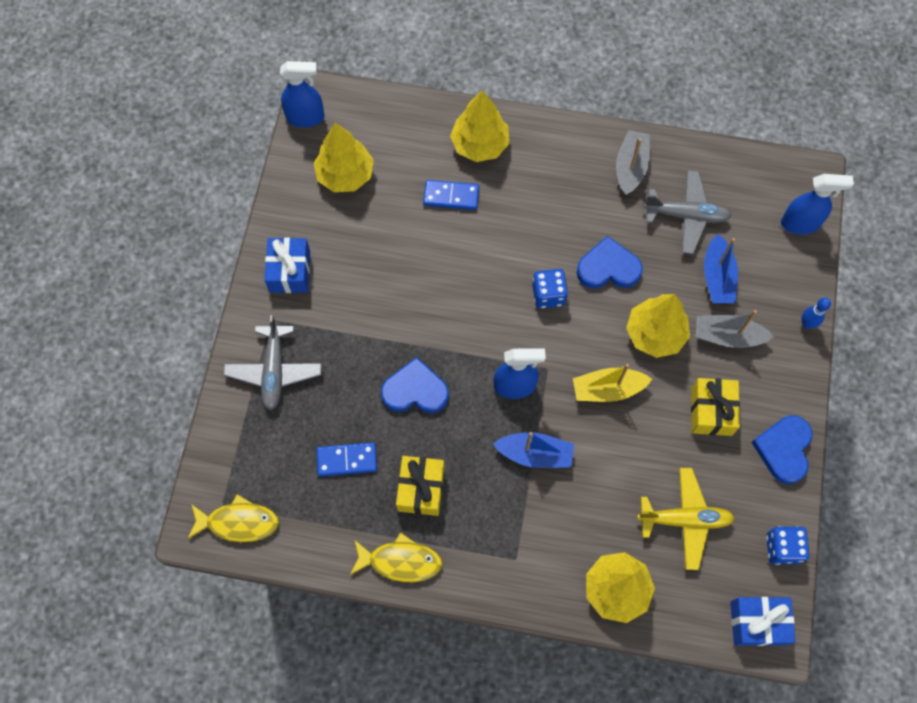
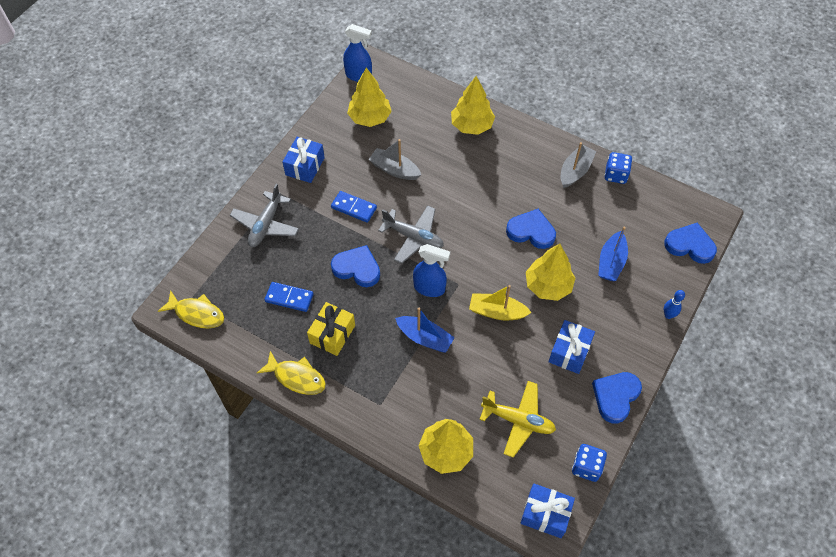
camera: 20 degrees right, 10 degrees down
(451, 196) = (437, 152): blue domino -> blue domino (353, 208)
(548, 295) = (479, 235): blue dice -> blue dice (615, 175)
(686, 215) = (604, 214): grey plane -> grey plane (413, 237)
(711, 411) = (569, 352): yellow gift -> blue gift
(727, 336) = (603, 304): grey boat -> grey boat (394, 170)
(800, 223) = (690, 245): blue spray bottle -> blue heart

